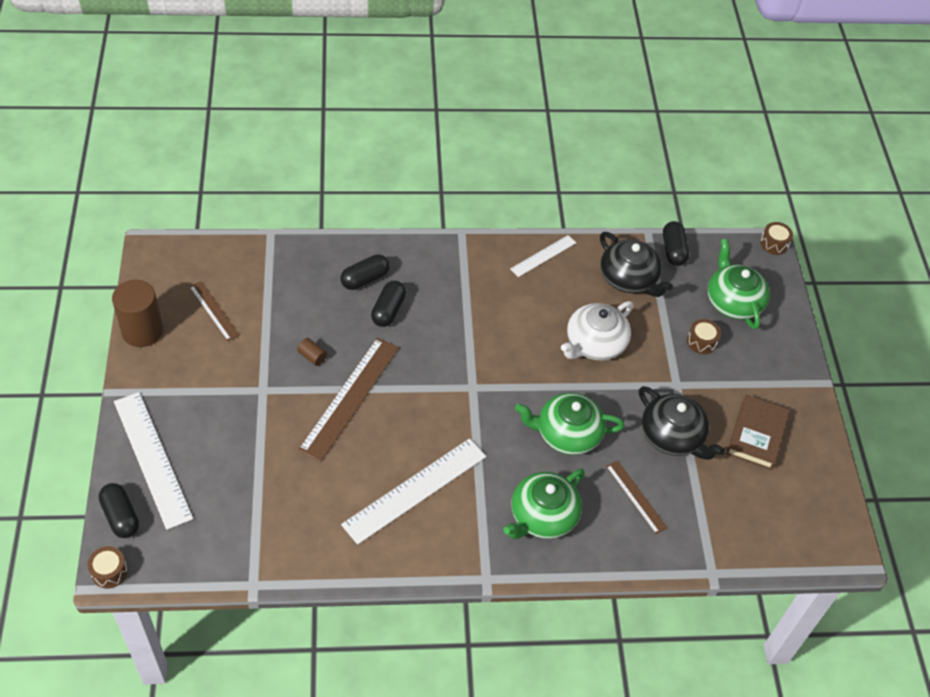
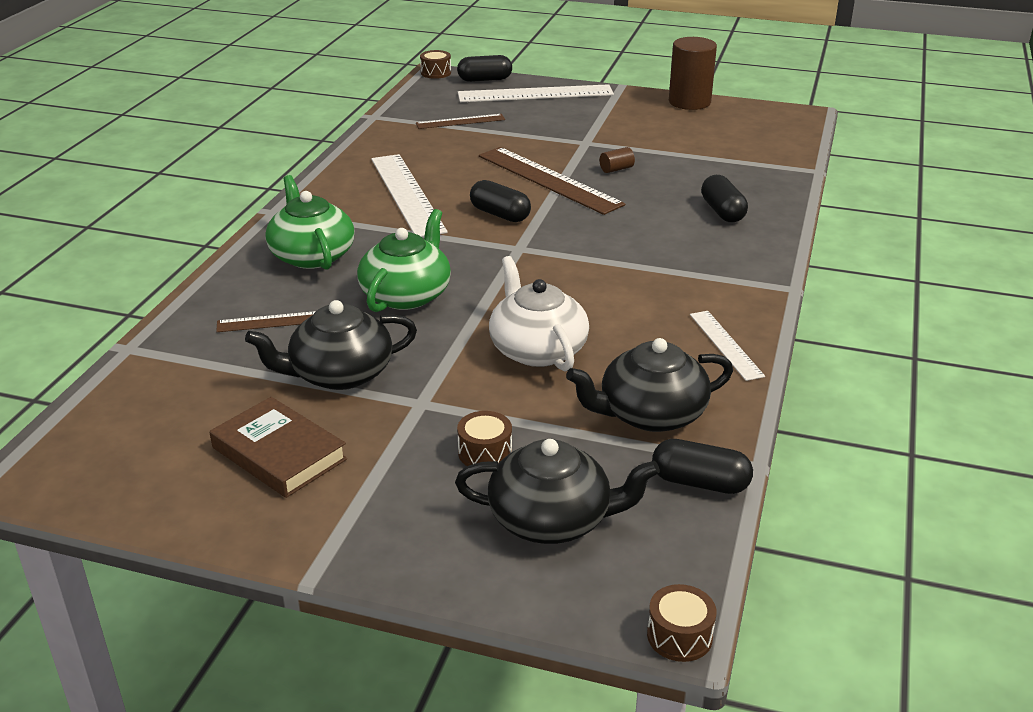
camera: 115 degrees right, 20 degrees down
(213, 311) = (703, 132): brown ruler -> brown ruler (460, 121)
(388, 310) = (665, 217): black capsule -> black capsule (500, 214)
(733, 301) = (552, 519): green teapot -> black teapot

